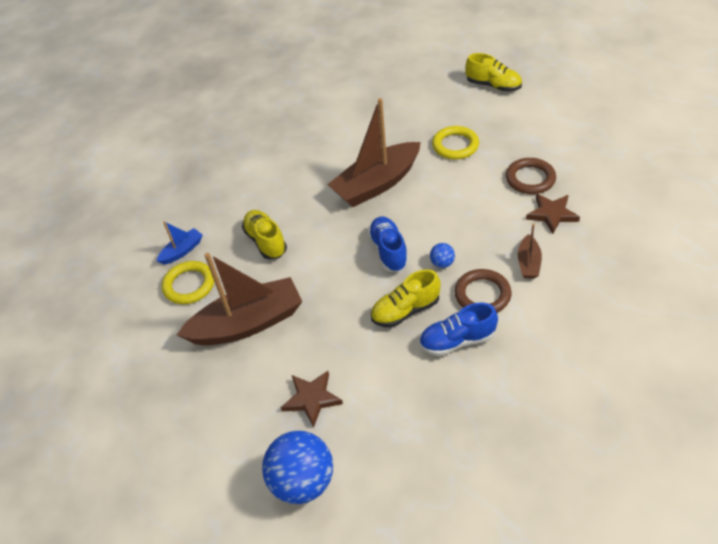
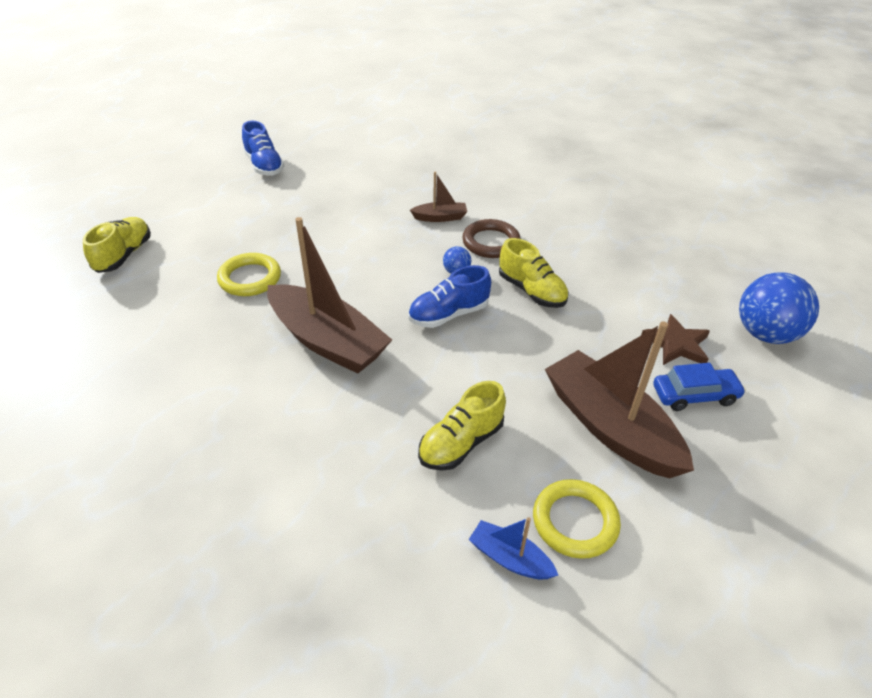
camera: 110 degrees left, 5 degrees down
(255, 389) = (694, 395): none -> blue car
(457, 340) = (554, 254): blue shoe -> blue shoe (264, 165)
(530, 179) = (314, 220): brown ring -> none
(552, 214) = (369, 206): brown star -> none

